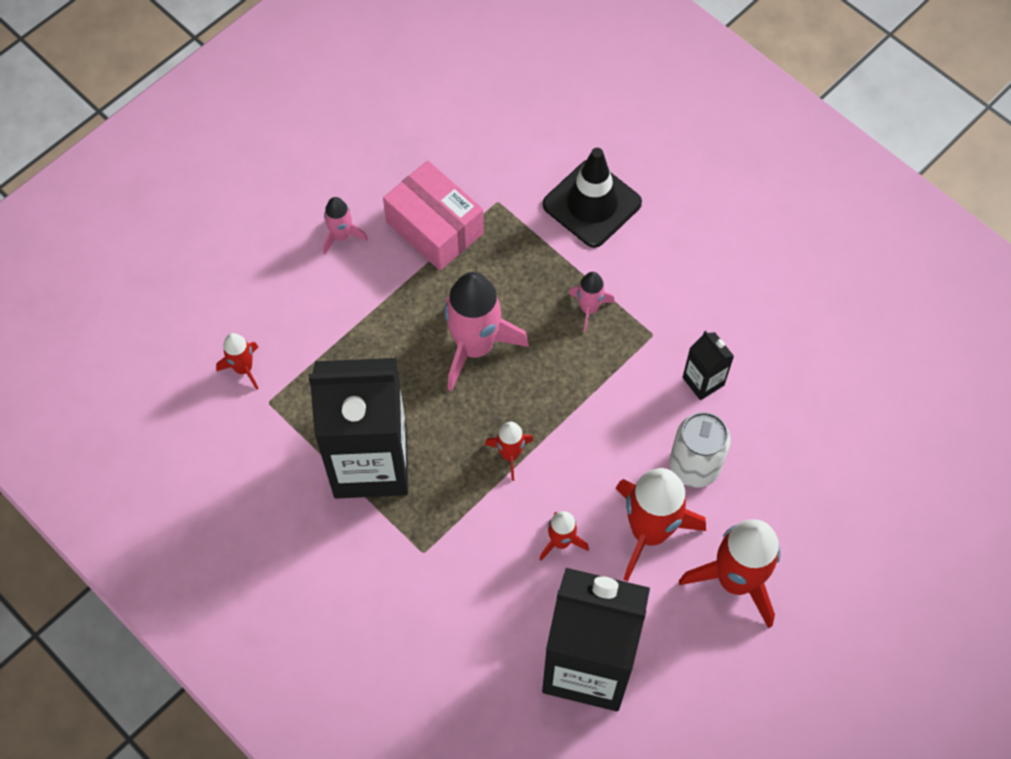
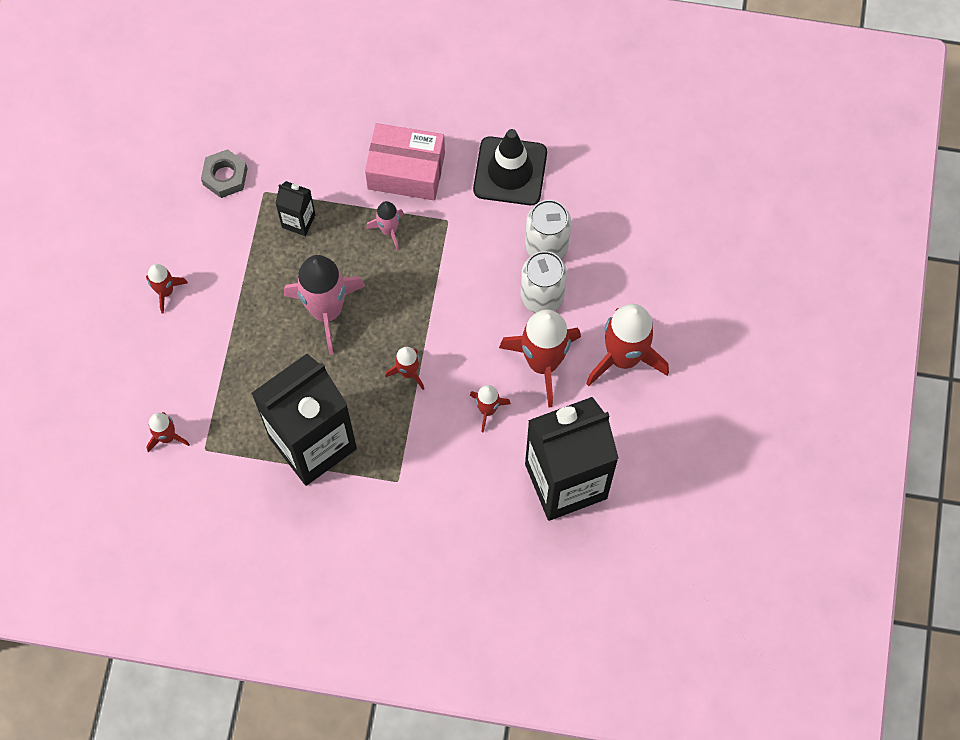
camera: 35 degrees left, 5 degrees up
(341, 236) = (166, 291): pink rocket -> red rocket
(434, 227) = (231, 241): pink box -> pink box (406, 171)
(472, 166) = (225, 176): none -> grey nut
(592, 204) = (335, 150): black traffic cone -> black traffic cone (510, 171)
(703, 381) = (506, 232): black carton -> black carton (298, 221)
(733, 420) = (546, 246): none -> white can

